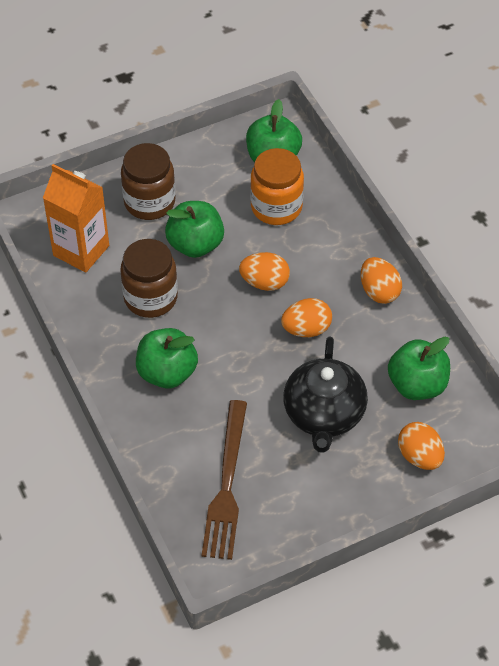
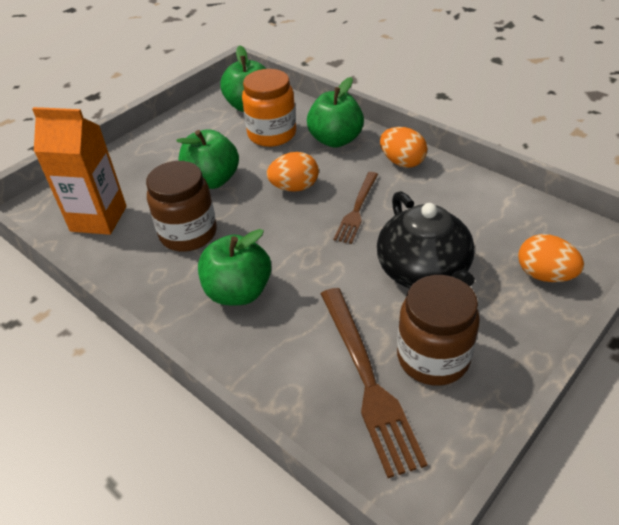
camera: 20 degrees left, 10 degrees down
(149, 202) = (152, 164): brown jar -> brown jar (433, 358)
(306, 329) = (357, 209): orange egg -> brown fork
(417, 385) = (491, 217): green apple -> green apple (335, 140)

